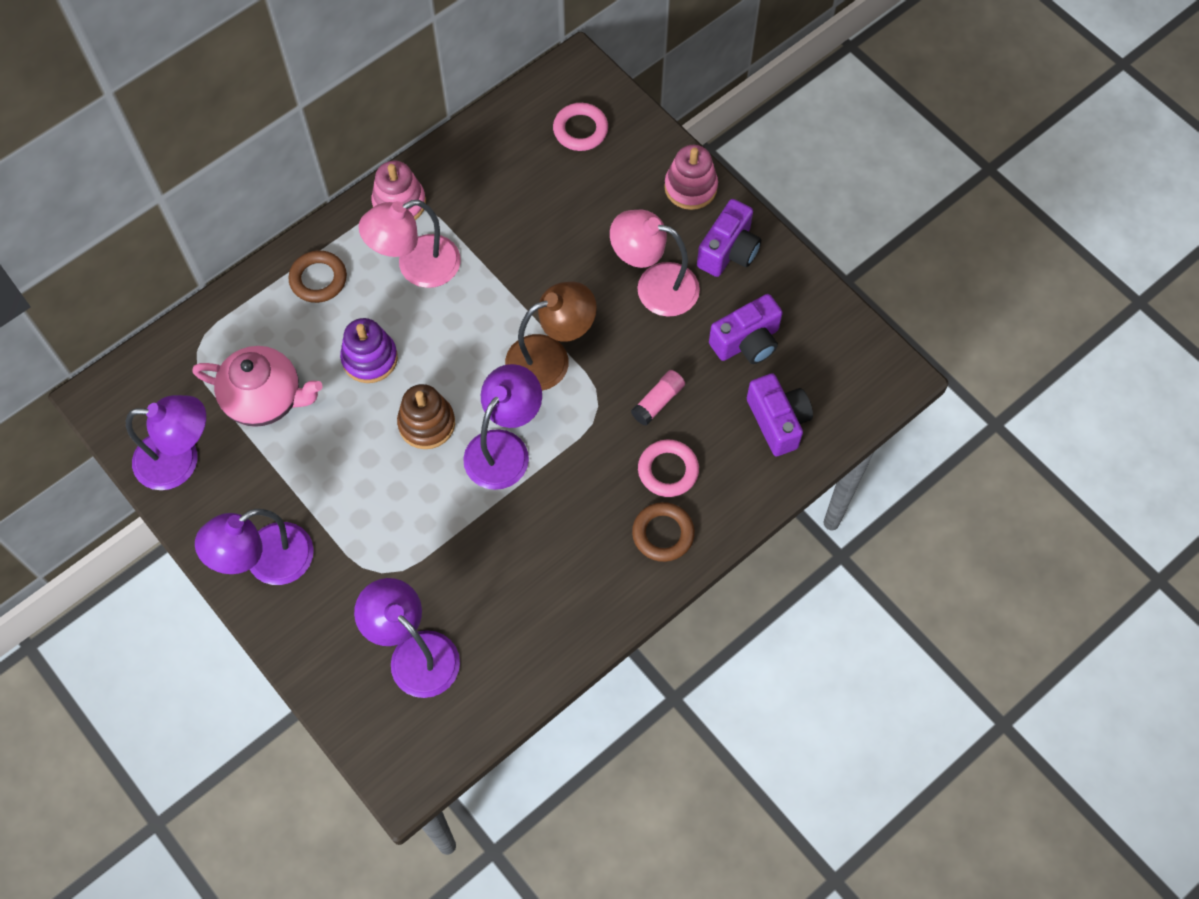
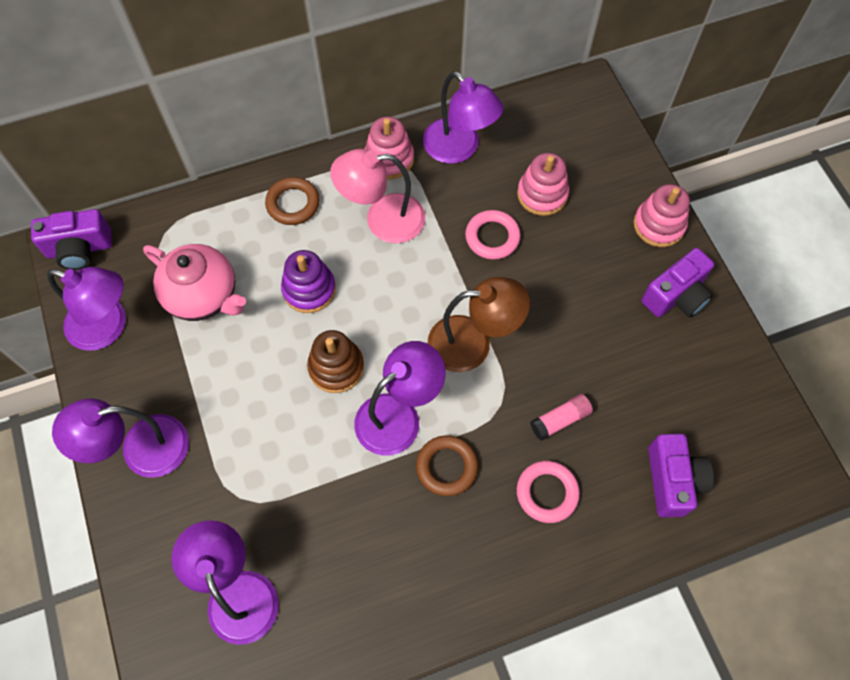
camera: 20 degrees right, 0 degrees up
(467, 171) = (459, 149): none -> purple lamp
(567, 192) = (542, 194): none -> pink stacking toy
(580, 130) = (574, 143): pink ring -> pink ring (492, 237)
(654, 286) = (594, 306): pink lamp -> none
(663, 534) = (520, 557): brown ring -> brown ring (446, 467)
(747, 342) = (666, 390): purple camera -> purple camera (79, 249)

